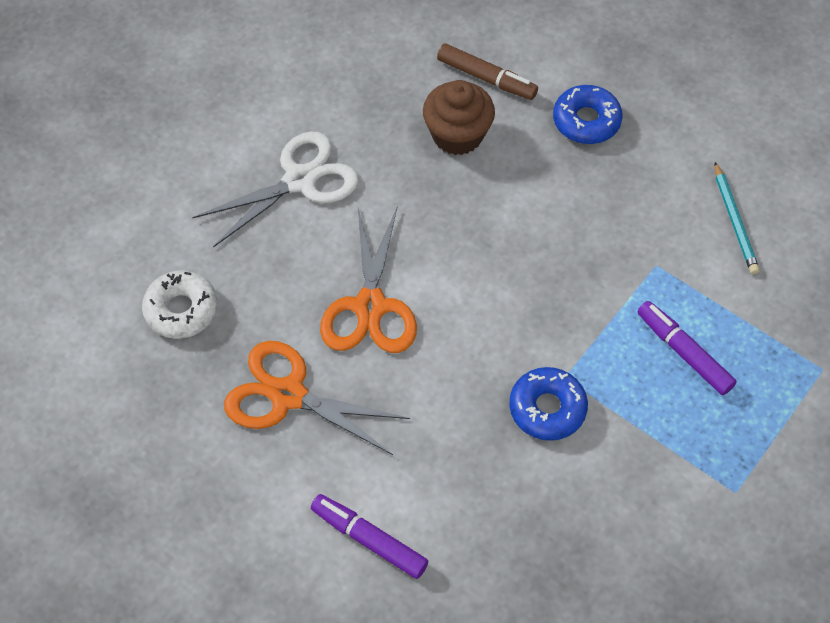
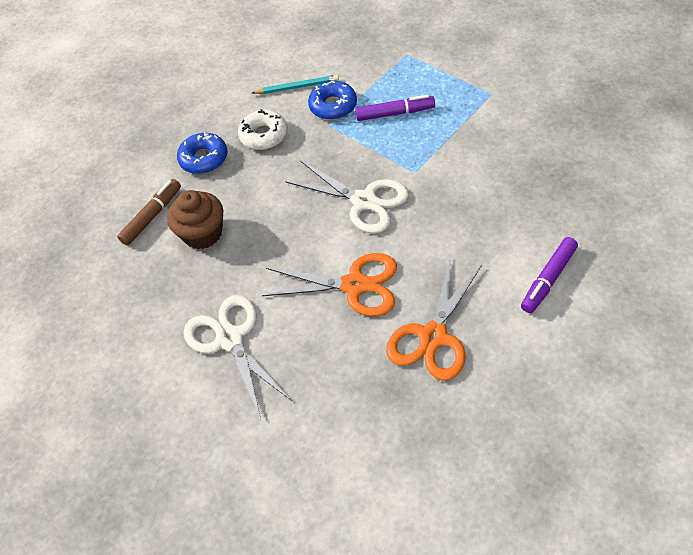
camera: 80 degrees left, 5 degrees down
(181, 310) = (353, 422): white donut -> white donut (264, 135)
(509, 314) = (364, 201): none -> white scissors
(547, 408) = (438, 181): blue donut -> blue donut (333, 106)
(684, 352) = (395, 113): purple marker -> purple marker turned 150 degrees counterclockwise

